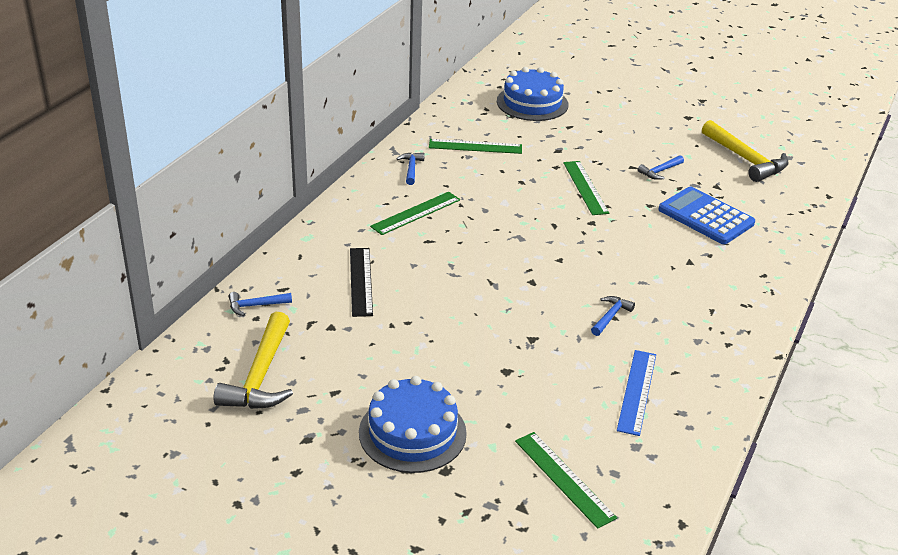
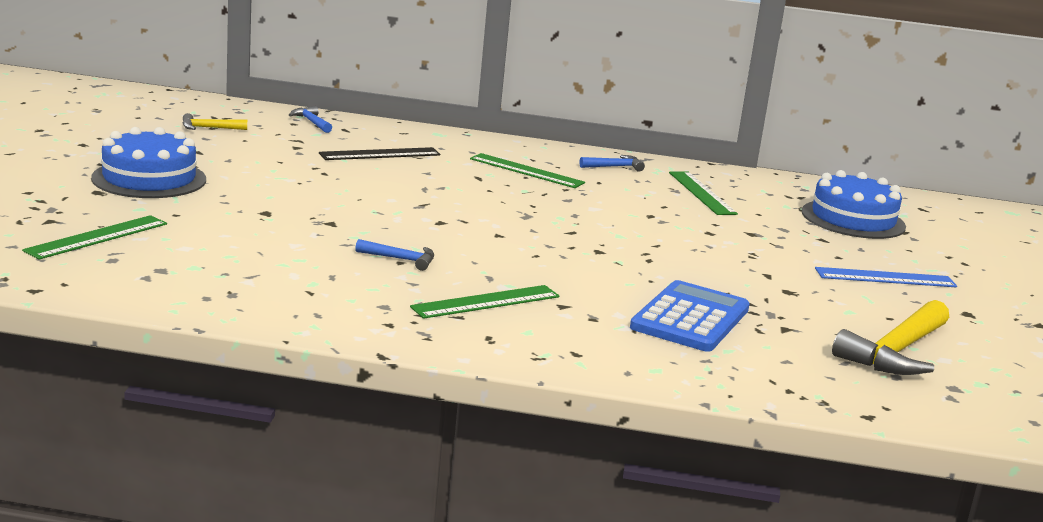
camera: 70 degrees right, 15 degrees down
(260, 376) = (209, 128): yellow hammer -> yellow hammer, size x0.50
(585, 187) = (678, 247): green ruler -> green ruler (486, 302)
(636, 391) = (260, 271): blue ruler -> blue ruler (885, 277)
(660, 171) = (777, 291): blue hammer -> none

